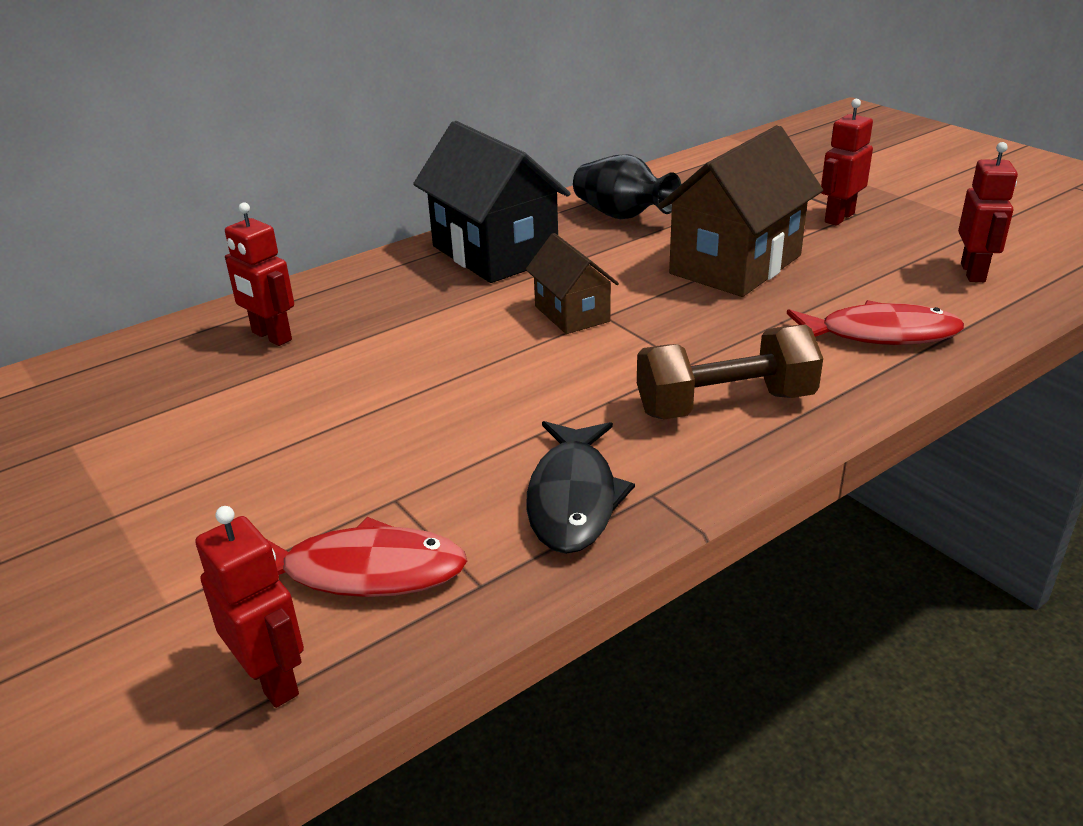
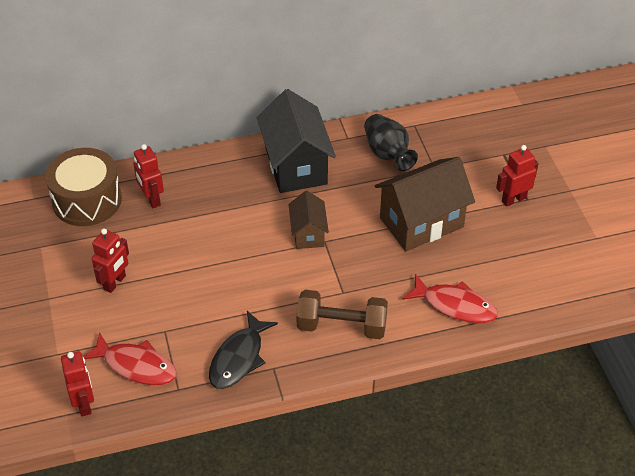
camera: 20 degrees right, 15 degrees up
(147, 364) = (87, 200): none -> brown drum
(973, 273) = (548, 275): red robot -> red robot (115, 283)

